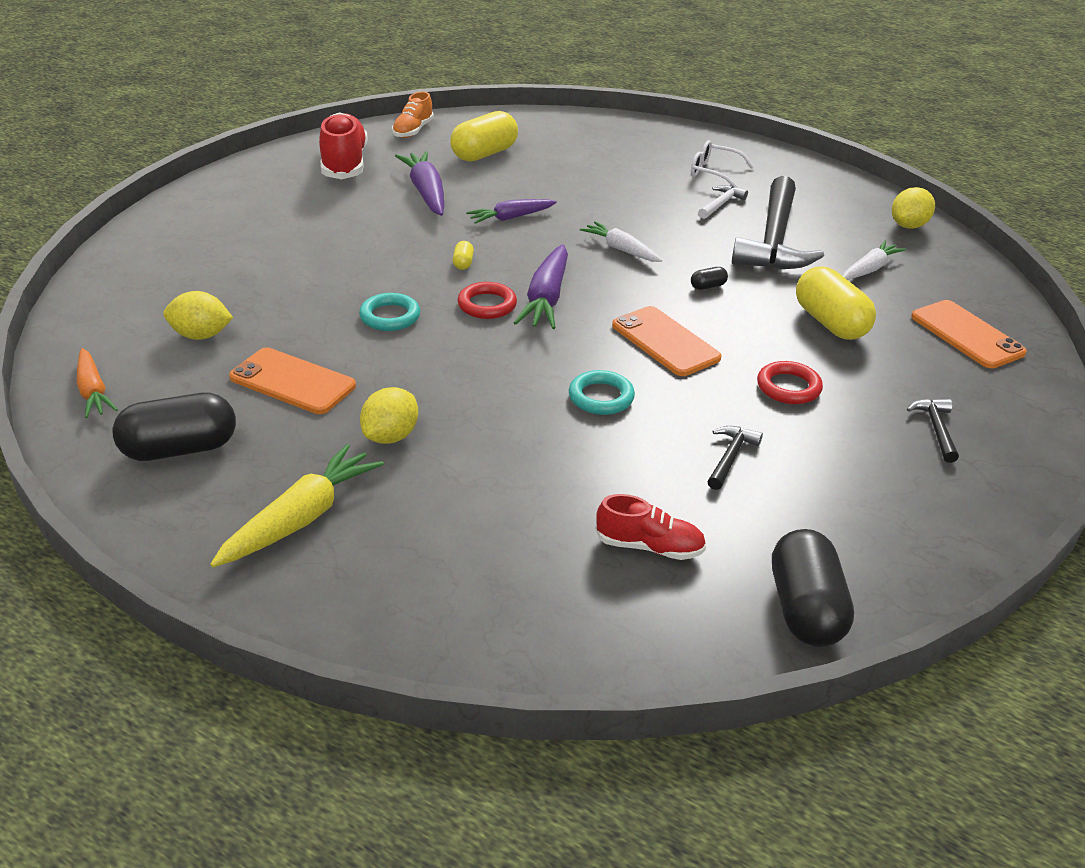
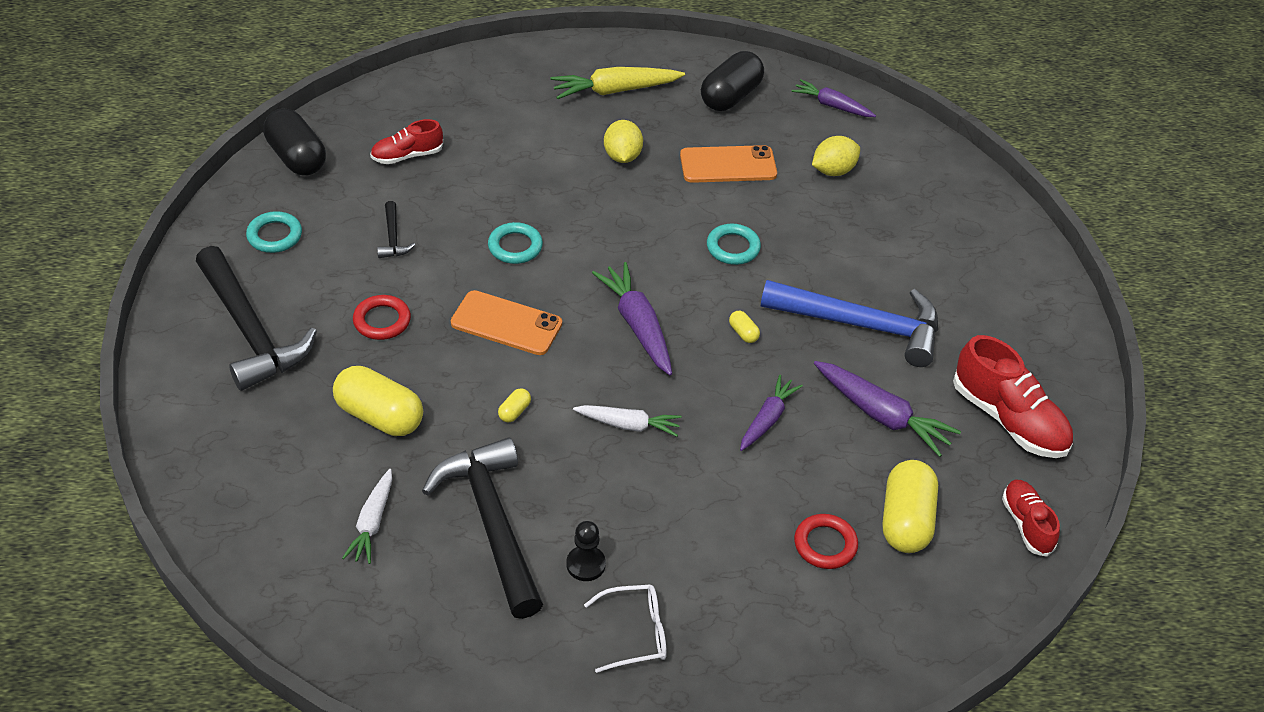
camera: 145 degrees right, 10 degrees up
(93, 391) = (832, 105): orange carrot -> purple carrot
(301, 518) = (615, 90): yellow carrot -> yellow carrot turned 75 degrees clockwise
(363, 235) = (861, 325): none -> blue hammer
(413, 130) = (1026, 524): orange shoe -> red shoe
(487, 305) = (676, 295): red ring -> red ring (825, 544)
(708, 286) = (514, 412): black capsule -> yellow capsule
(721, 204) = (586, 564): white hammer -> black pawn
(875, 515) = (274, 236): none -> turquoise ring
(908, 226) = (356, 639): yellow lemon -> none
(936, 429) = (250, 331): black hammer -> black hammer, size x2.33
(967, 335) = (247, 463): orange phone -> none

